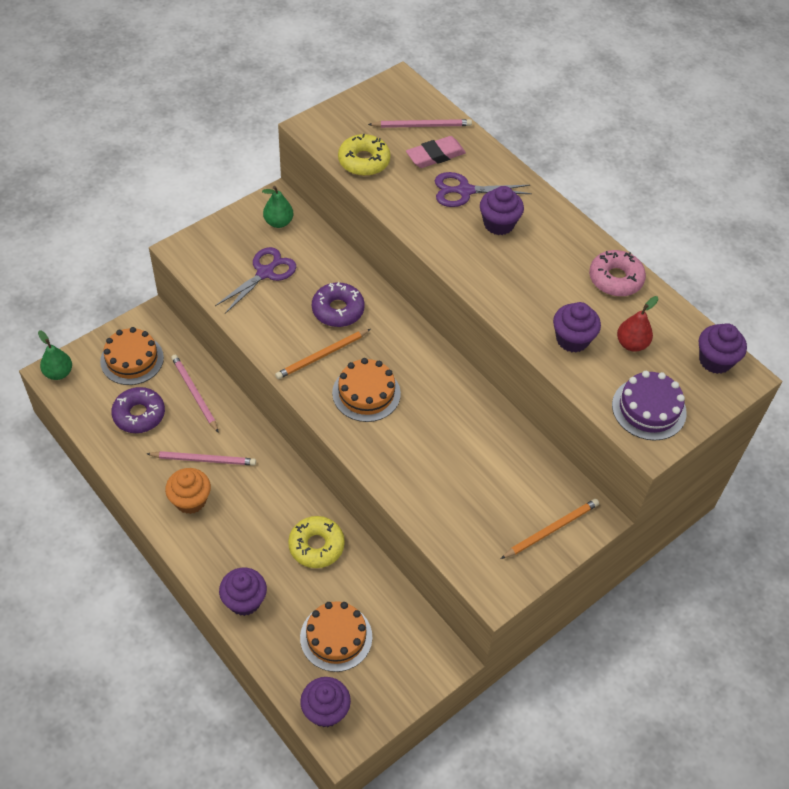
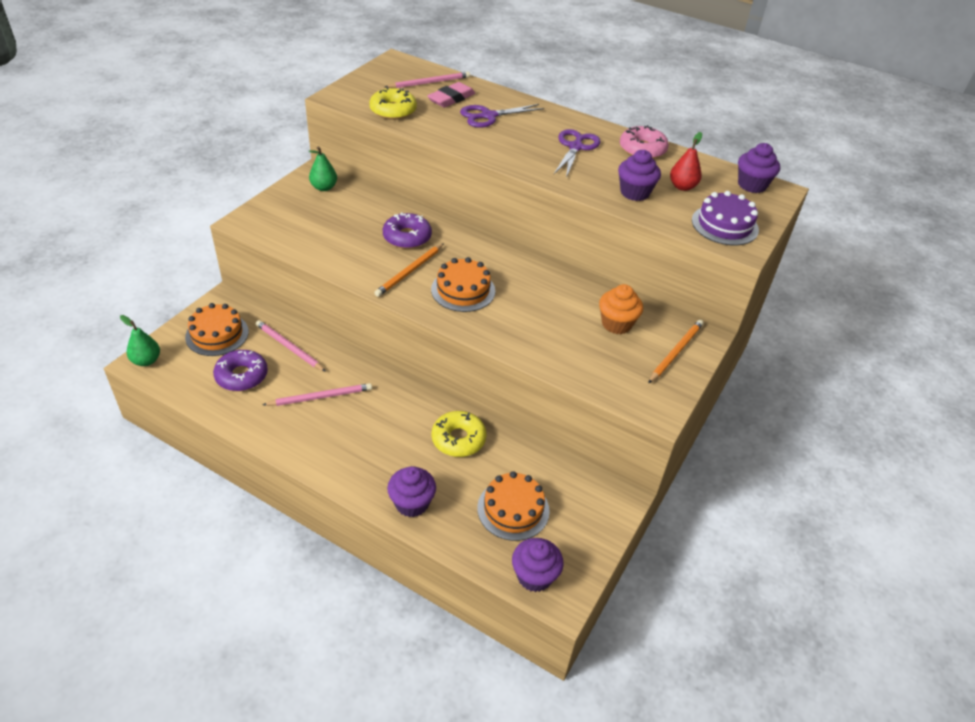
camera: 20 degrees left, 10 degrees down
(190, 500) = (321, 433): orange cupcake -> orange cupcake (616, 324)
(265, 273) = (328, 224): purple scissors -> purple scissors (575, 147)
(498, 224) = (528, 131): purple cupcake -> none

